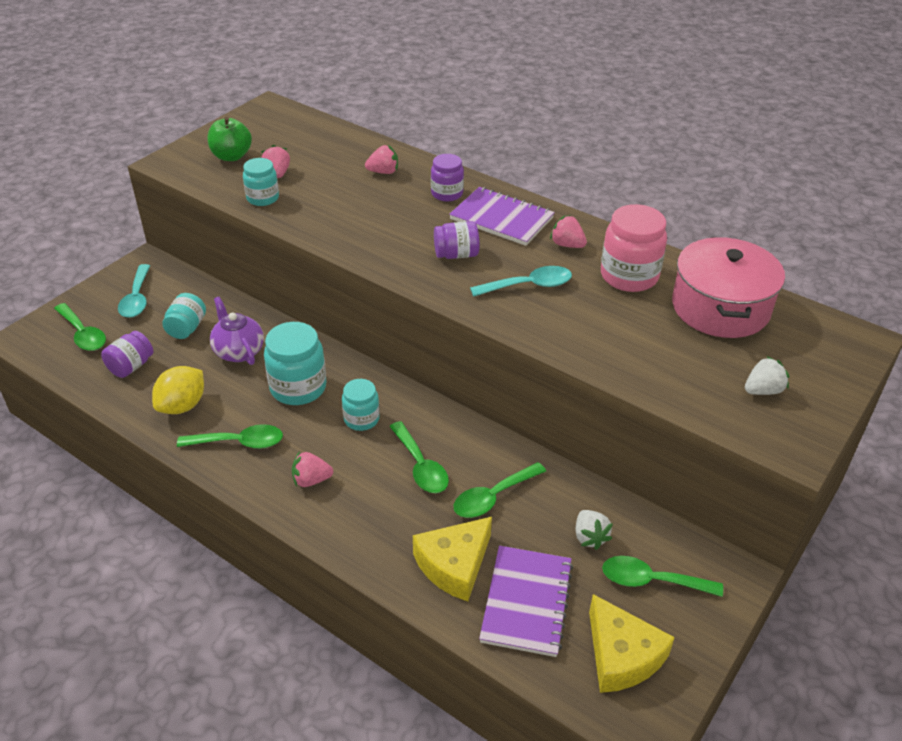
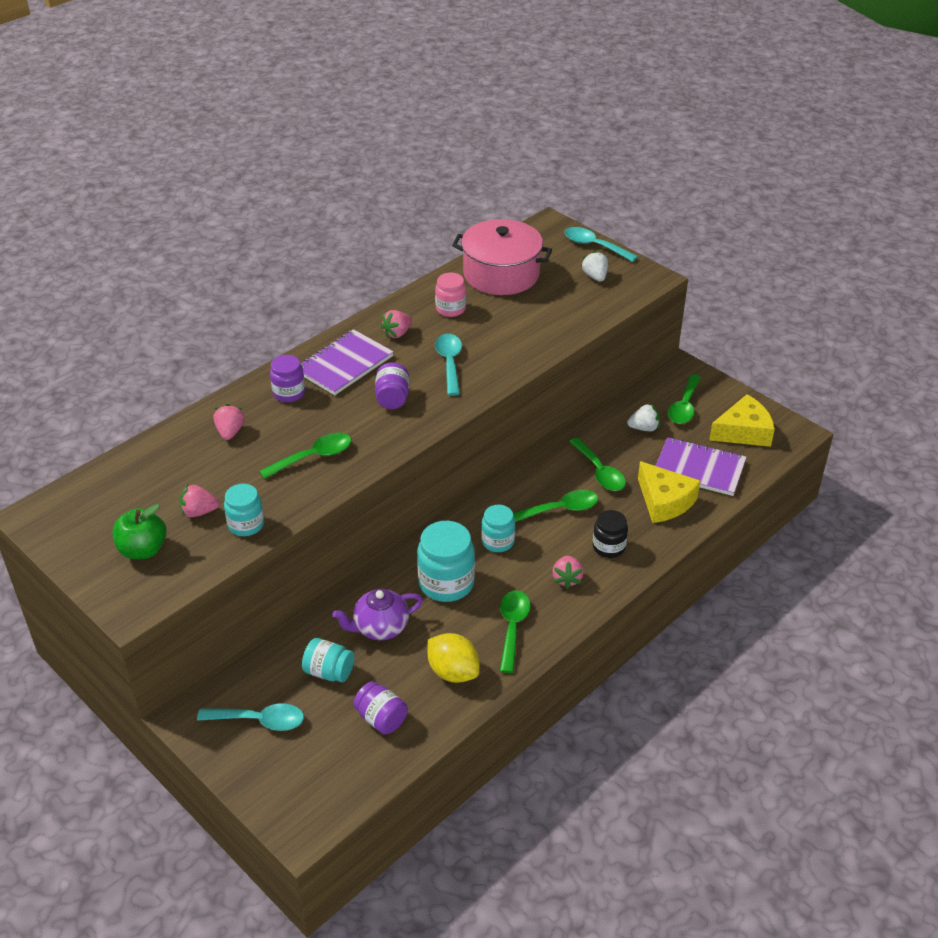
camera: 80 degrees left, 0 degrees up
(83, 334) = (311, 769): green spoon -> green spoon (313, 457)
(365, 514) = (609, 547): none -> black jar
(629, 276) = (450, 309): pink jar -> pink jar, size x0.61
(837, 385) = (594, 246): none -> turquoise spoon

